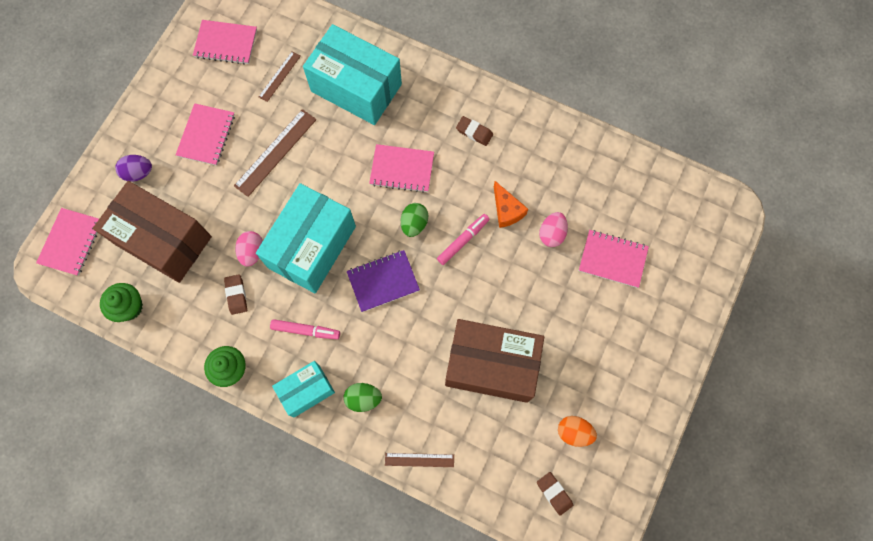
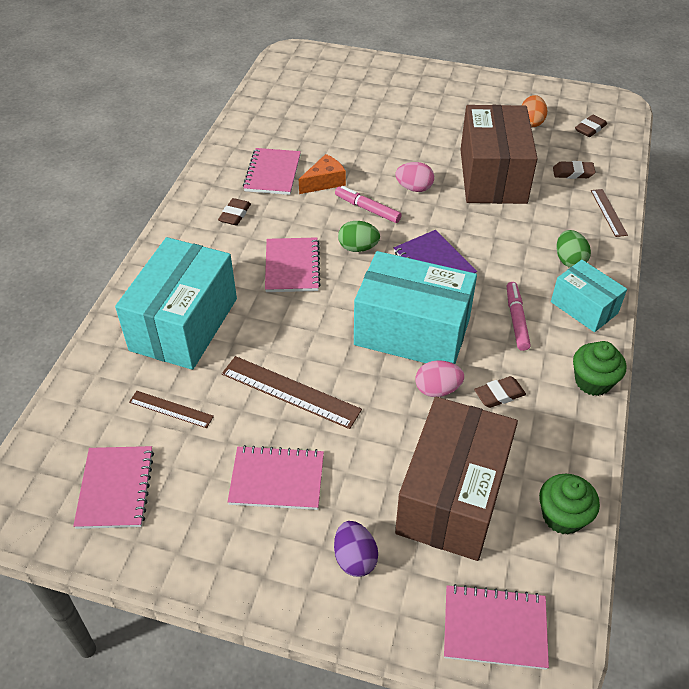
camera: 100 degrees left, 25 degrees down
(483, 447) = (573, 173): none -> brown eraser
(551, 234) = (342, 150): pink egg -> pink egg (414, 188)
(612, 259) = (358, 112): pink notebook -> pink notebook (273, 173)

